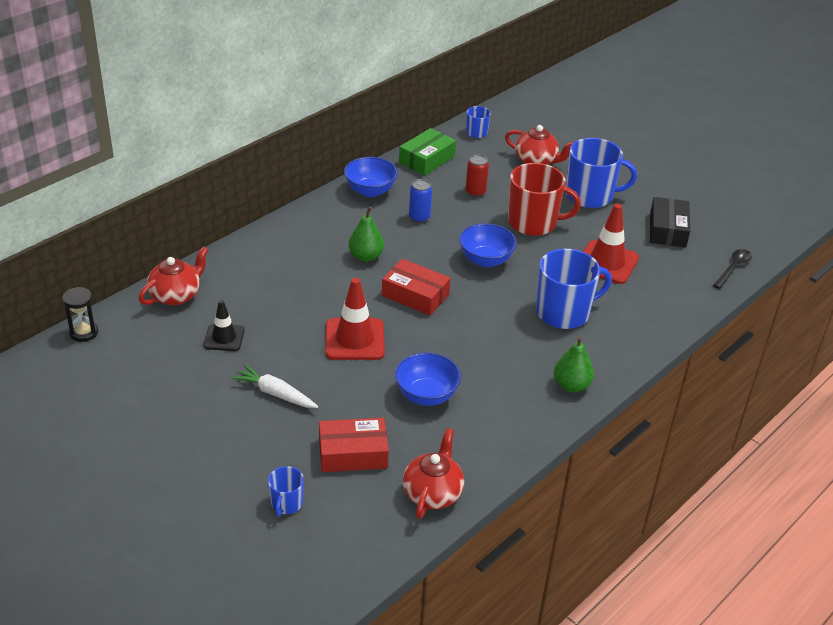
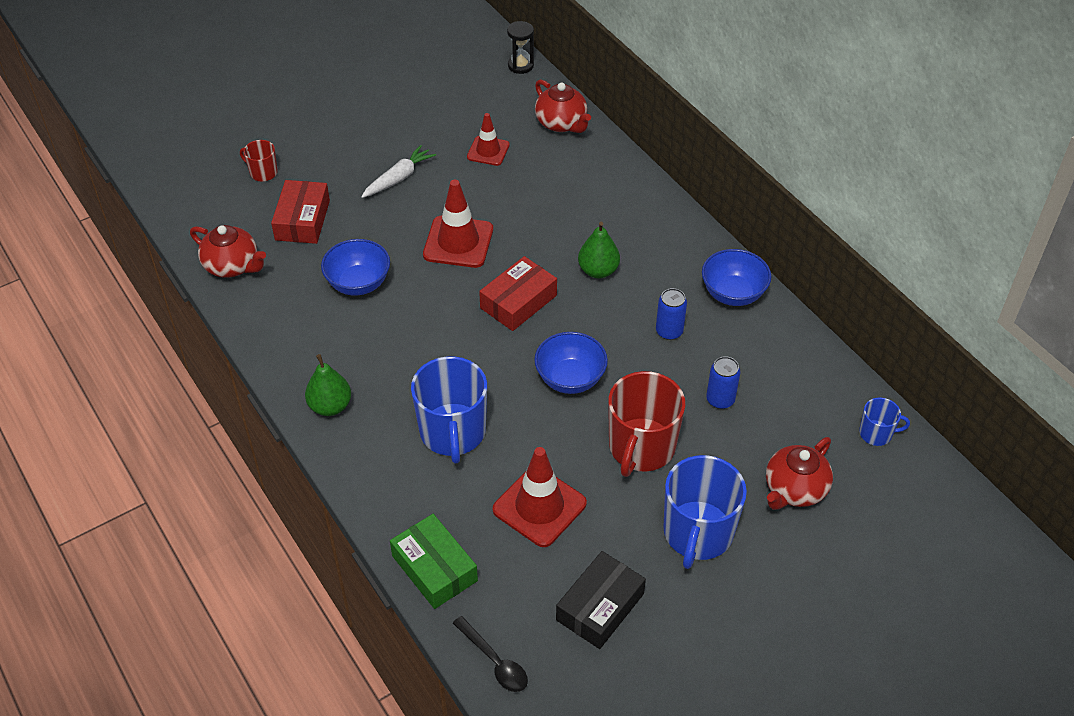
camera: 105 degrees right, 10 degrees up
(224, 338) = (488, 151): black traffic cone -> red traffic cone
(286, 503) = (263, 172): blue mug -> red mug
(427, 159) = (804, 362): green box -> green box (434, 568)
(475, 192) = (720, 399): red can -> blue can
(667, 230) = (600, 607): black box -> black box turned 75 degrees counterclockwise

